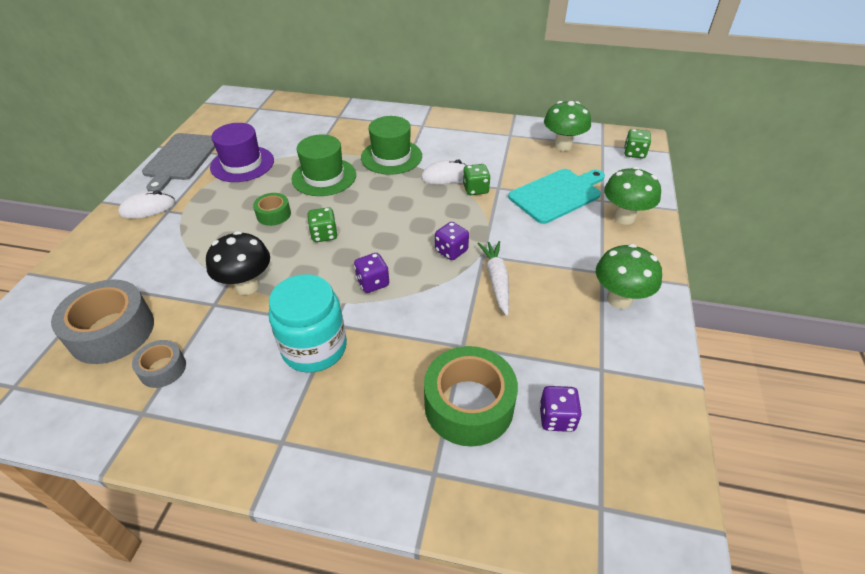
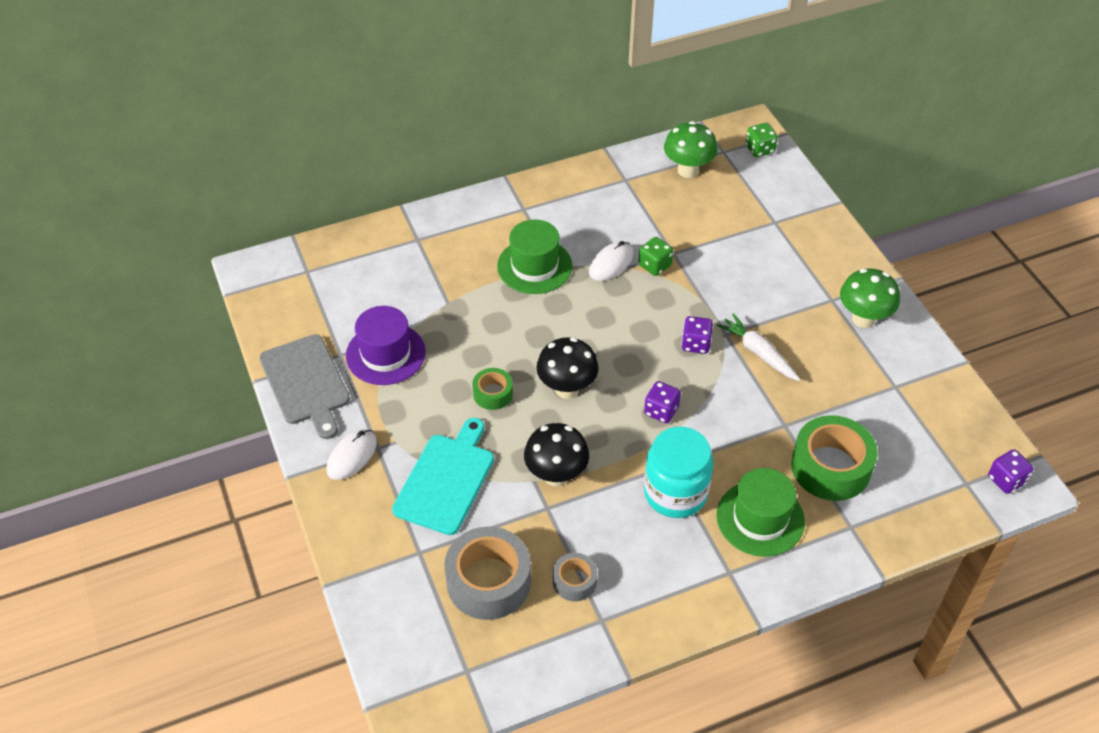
camera: 35 degrees left, 5 degrees up
(324, 177) = (492, 325): green hat -> green hat (760, 518)
(324, 235) = (567, 389): green dice -> black mushroom
(557, 194) = (732, 234): turquoise cutting board -> turquoise cutting board (446, 480)
(557, 418) = (895, 441): purple dice -> purple dice (1006, 480)
(624, 217) = (807, 232): green mushroom -> none

